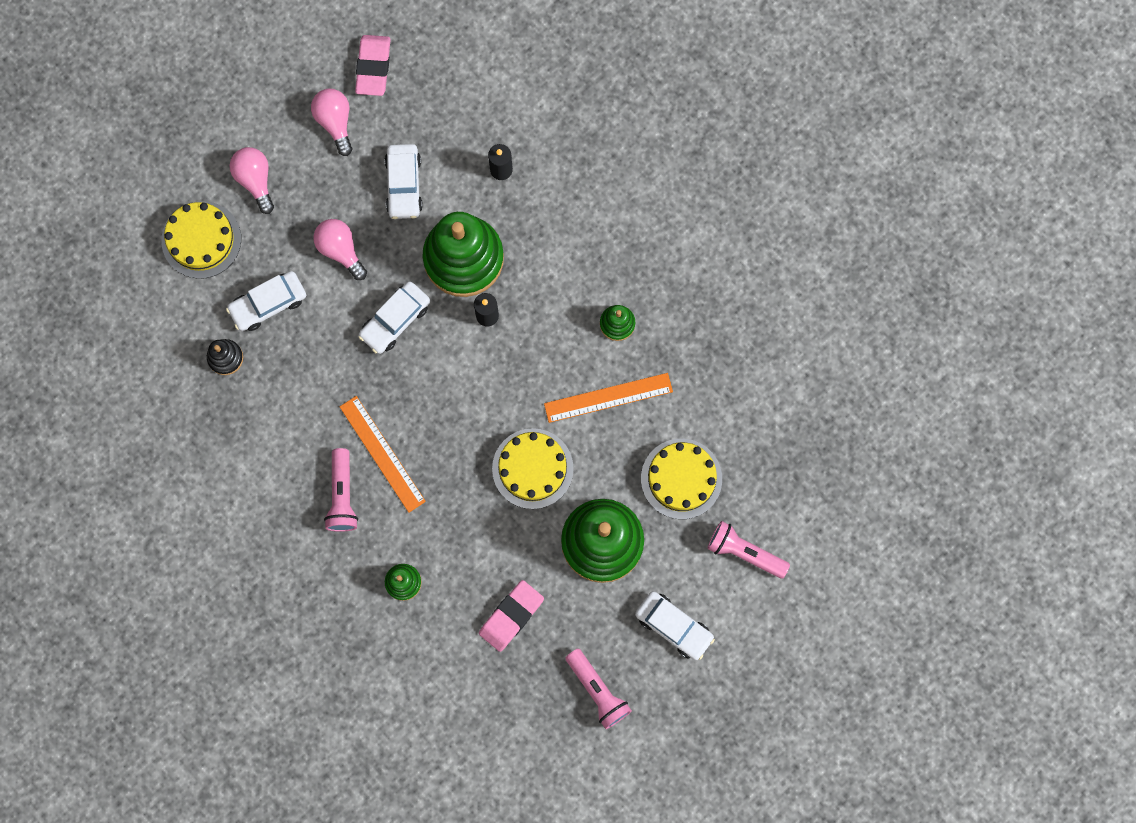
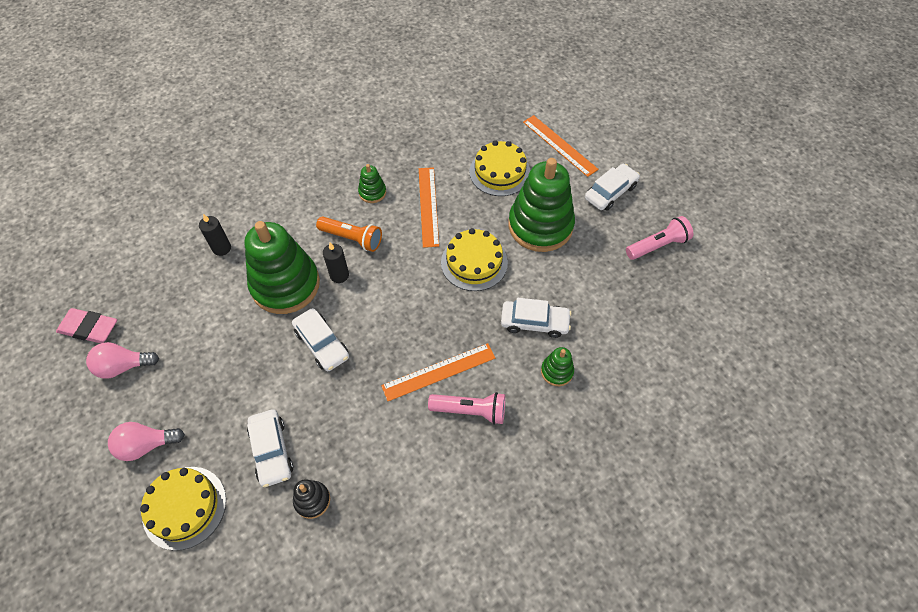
camera: 80 degrees left, 20 degrees down
(340, 250) = (243, 379): pink light bulb -> none
(404, 185) = (204, 320): white car -> white car (534, 322)
(511, 616) = (594, 294): pink eraser -> none
(541, 316) = (352, 239): none -> orange flashlight
(744, 552) = (559, 145): pink flashlight -> orange ruler

